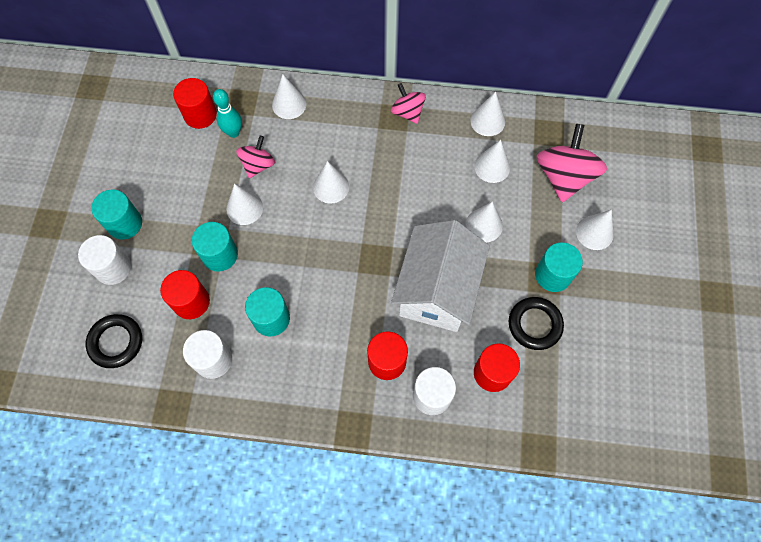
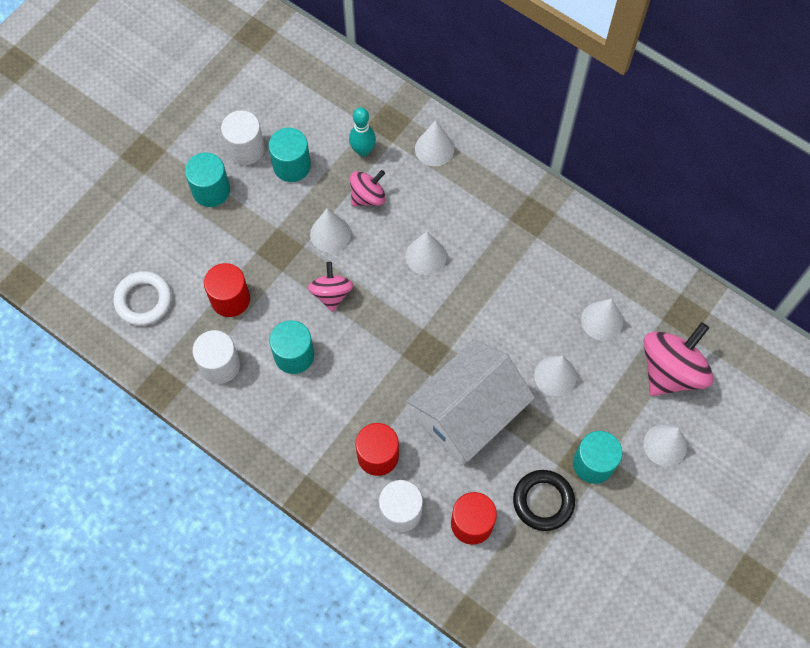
camera: 30 degrees right, 0 degrees up
(113, 268) = (178, 228): white cylinder -> white cylinder (245, 149)
(116, 342) = (143, 300): black ring -> white ring
(200, 115) = (341, 116): red cylinder -> none
(220, 255) = (281, 268): turquoise cylinder -> turquoise cylinder (291, 166)
(407, 112) = (550, 218): pink spinning top -> pink spinning top (331, 294)
(487, 121) = (628, 270): white cone -> none

